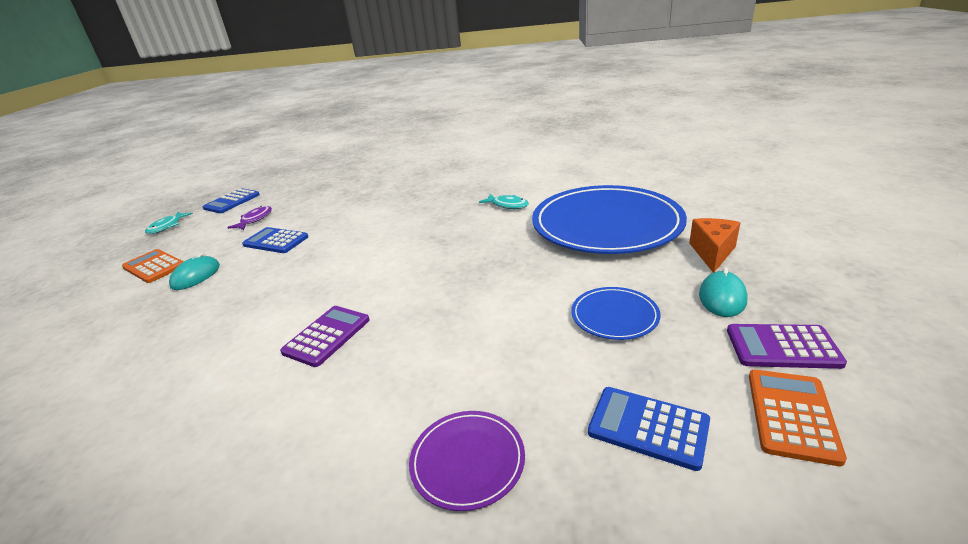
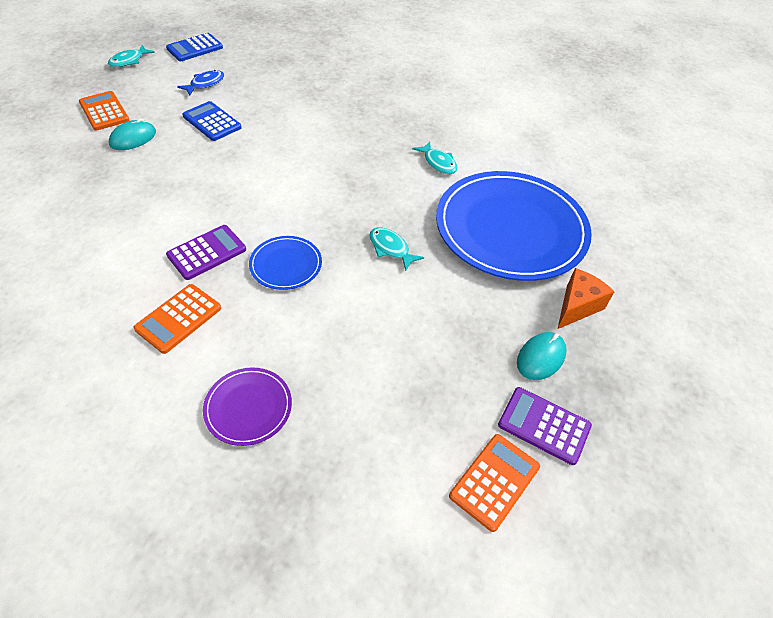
camera: 15 degrees right, 20 degrees up
(255, 220) = (205, 84): purple fish -> blue fish
(326, 405) = (178, 318): none -> orange calculator
(514, 270) = (390, 248): none -> turquoise fish
(614, 316) = (437, 335): blue plate -> blue plate (286, 265)
(648, 427) = (385, 441): blue calculator -> none

